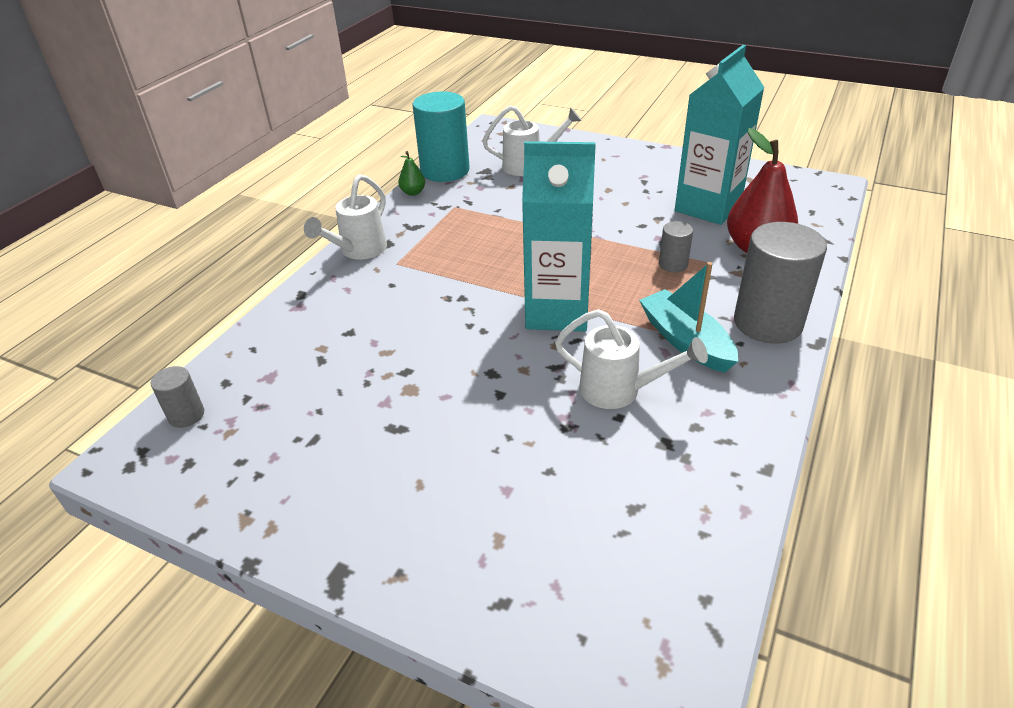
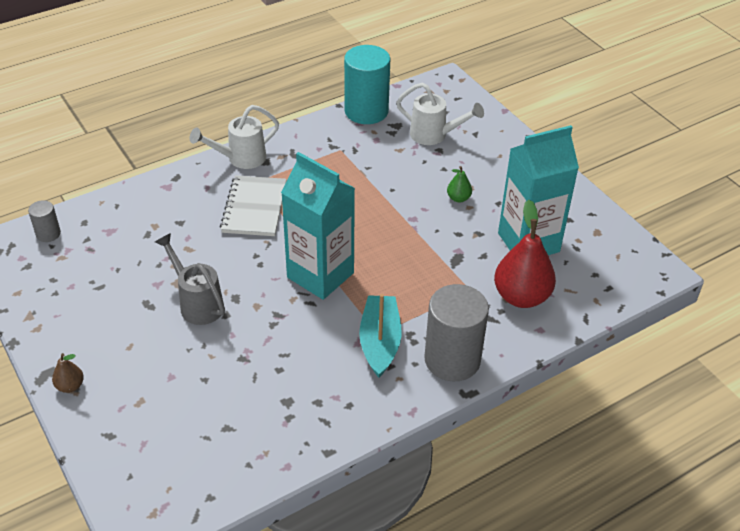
camera: 30 degrees right, 5 degrees up
(387, 573) = (70, 386): none -> brown pear
(413, 192) = (323, 122): green pear -> green pear (458, 198)
(420, 285) = (254, 207): none -> white notebook
(454, 398) = (197, 303): none -> grey watering can
(620, 391) = (299, 353): white watering can -> none
(673, 264) = (441, 279): grey cylinder -> none

